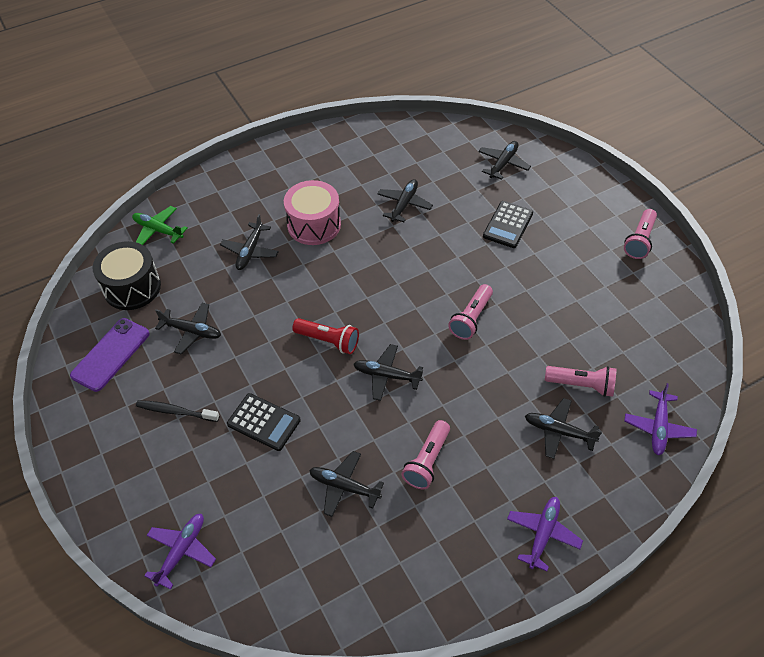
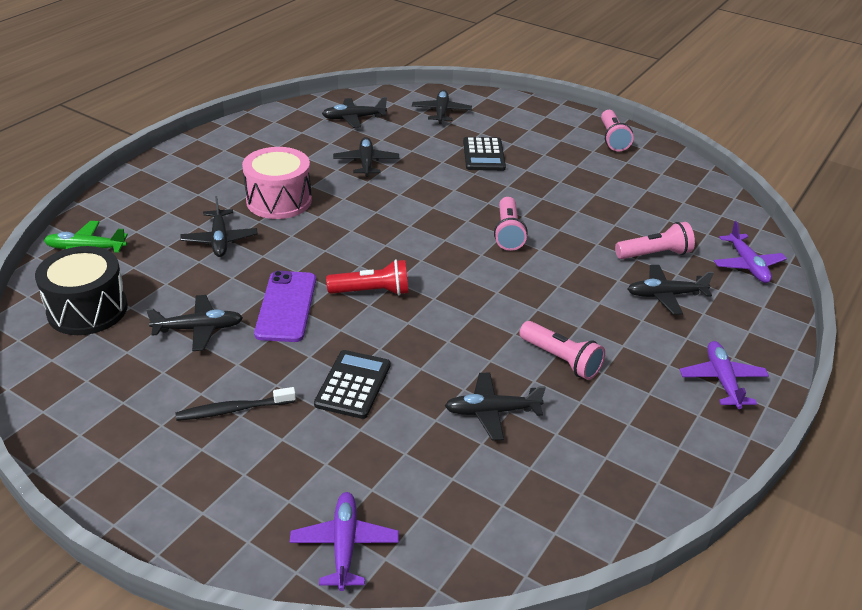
camera: 30 degrees left, 15 degrees down
(111, 354) = (103, 381): purple phone -> purple phone (286, 306)
(264, 422) = (353, 384): black calculator -> black calculator turned 75 degrees counterclockwise
(386, 375) = (459, 302): black plane -> black plane (353, 118)
(427, 461) = (561, 360): pink flashlight -> pink flashlight turned 45 degrees counterclockwise

